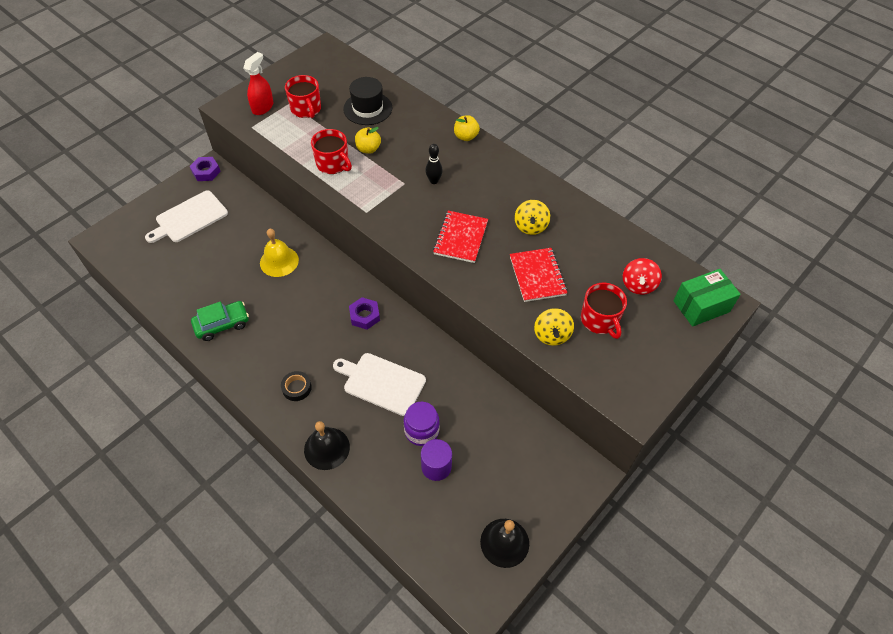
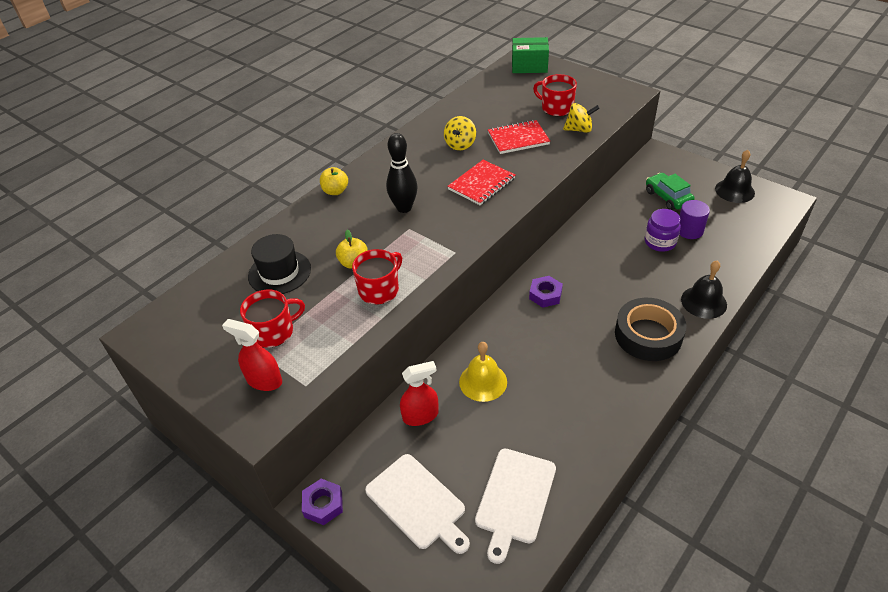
camera: 90 degrees left, 10 degrees down
(222, 324) = (588, 419): green car -> green car (667, 197)
(259, 222) = (420, 416): none -> red spray bottle
(296, 388) = (648, 335): black tape -> black tape, size x2.14
(381, 383) = (620, 273): white cutting board -> white cutting board (515, 499)
(434, 181) = (404, 208): black bowling pin -> black bowling pin, size x1.65
(461, 238) = (481, 184): red notebook -> red notebook turned 60 degrees counterclockwise
(530, 226) = (460, 145): yellow spinning top -> yellow spinning top turned 105 degrees clockwise
(600, 320) = (556, 108): red mug -> red mug turned 120 degrees counterclockwise
(638, 285) = (515, 91): red spinning top -> none
(701, 306) = (529, 66): green box -> green box turned 60 degrees counterclockwise

